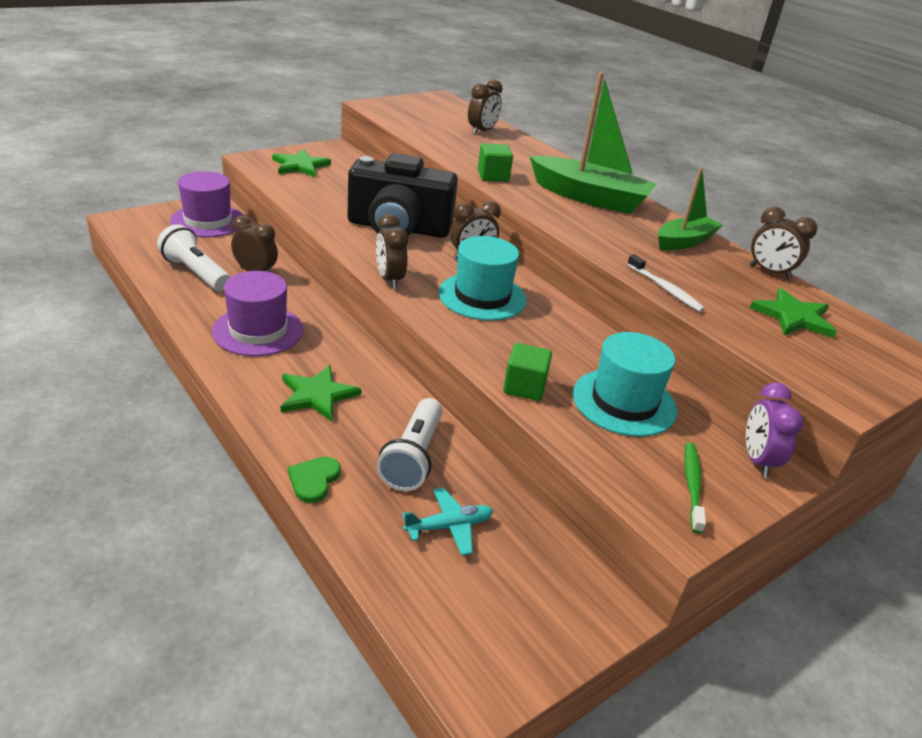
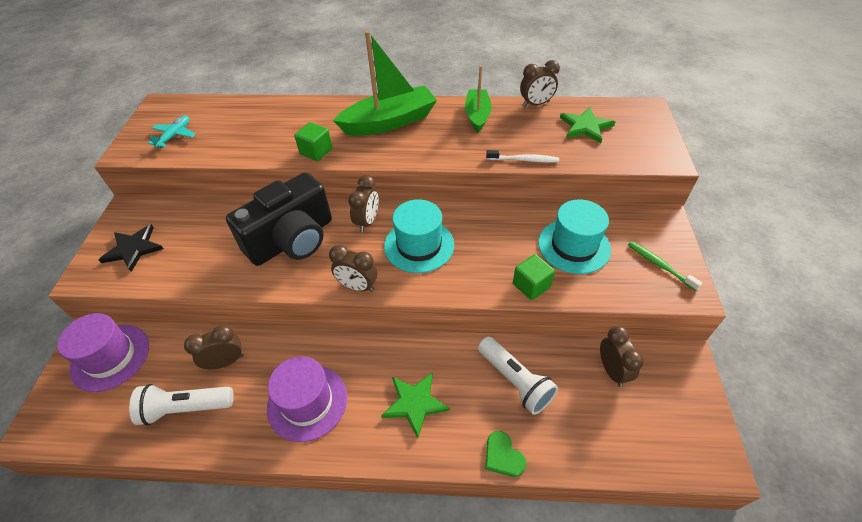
camera: 45 degrees left, 15 degrees up
(300, 166) = (133, 249): green star -> black star
(449, 526) = (587, 399): turquoise plane -> turquoise plane (175, 135)
(482, 131) = (242, 116): brown clock -> brown clock (612, 370)
(757, 460) = (653, 223): purple clock -> none

